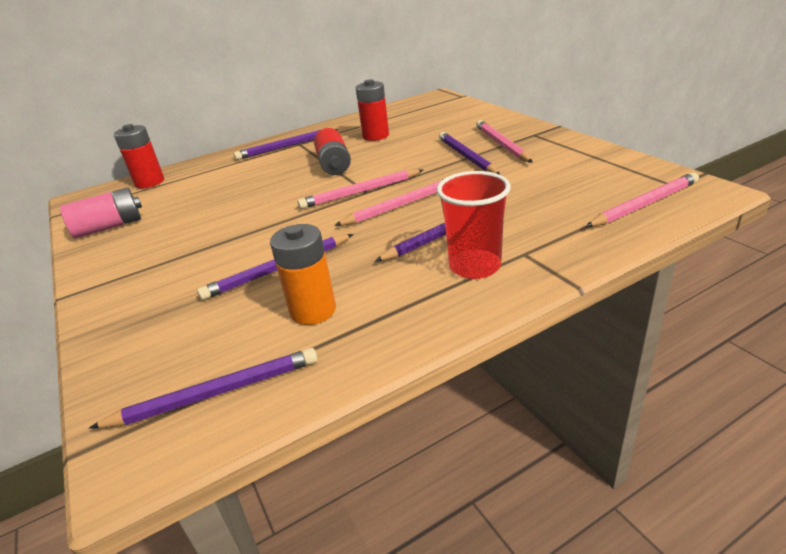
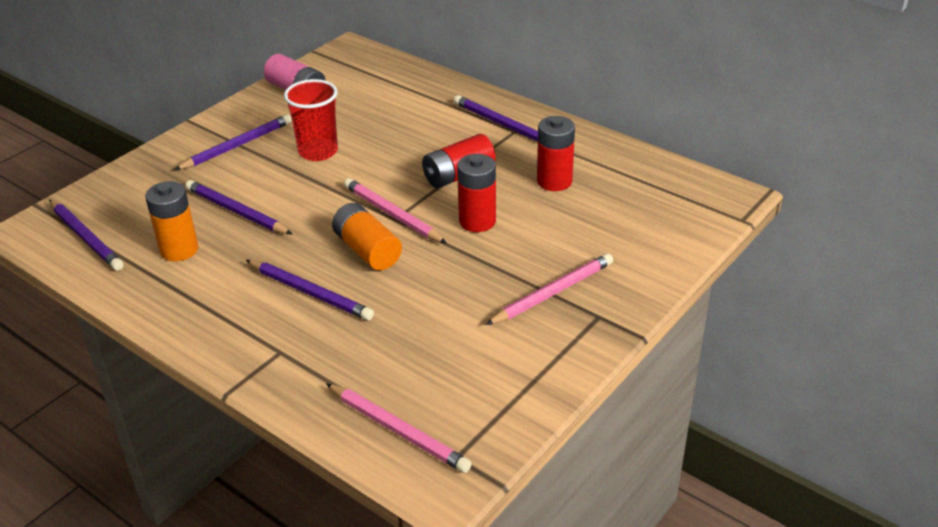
camera: 65 degrees right, 5 degrees up
(149, 182) = (389, 72): red battery -> red battery (477, 221)
(402, 205) = (367, 250): pink pencil -> orange battery
(466, 157) = (505, 270): purple pencil -> purple pencil (237, 146)
(475, 266) = (253, 324): red cup -> red cup (318, 151)

